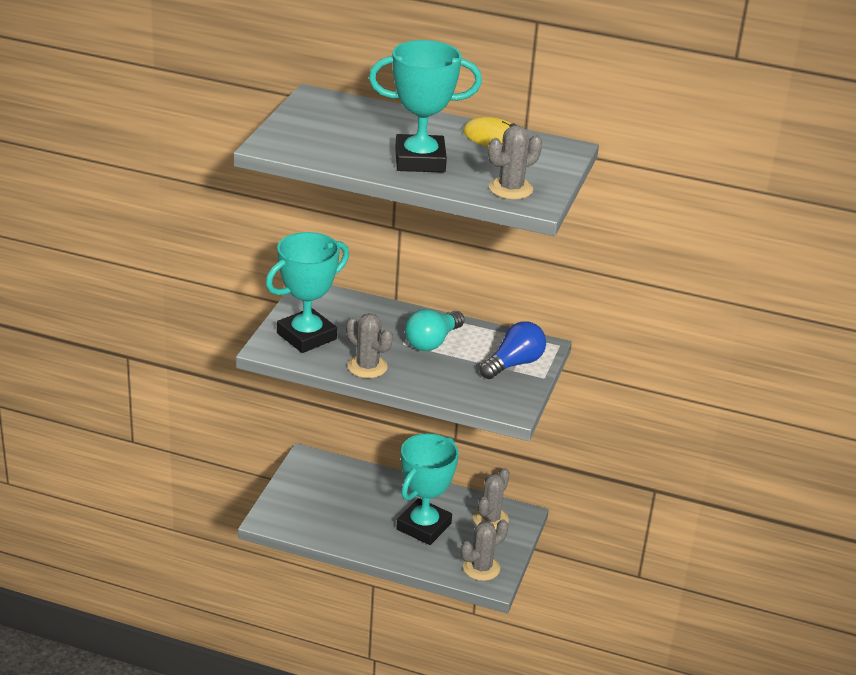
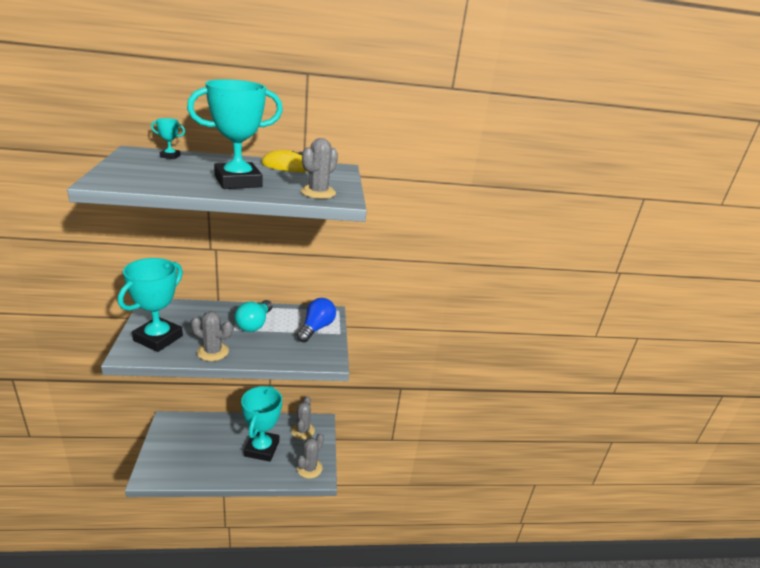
camera: 25 degrees left, 5 degrees down
(354, 109) = (170, 156): none -> turquoise trophy

